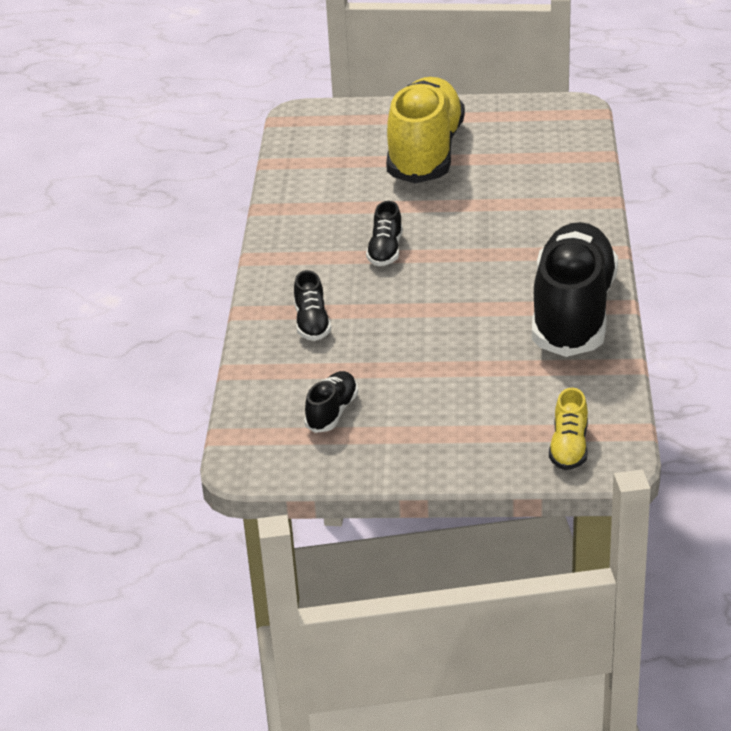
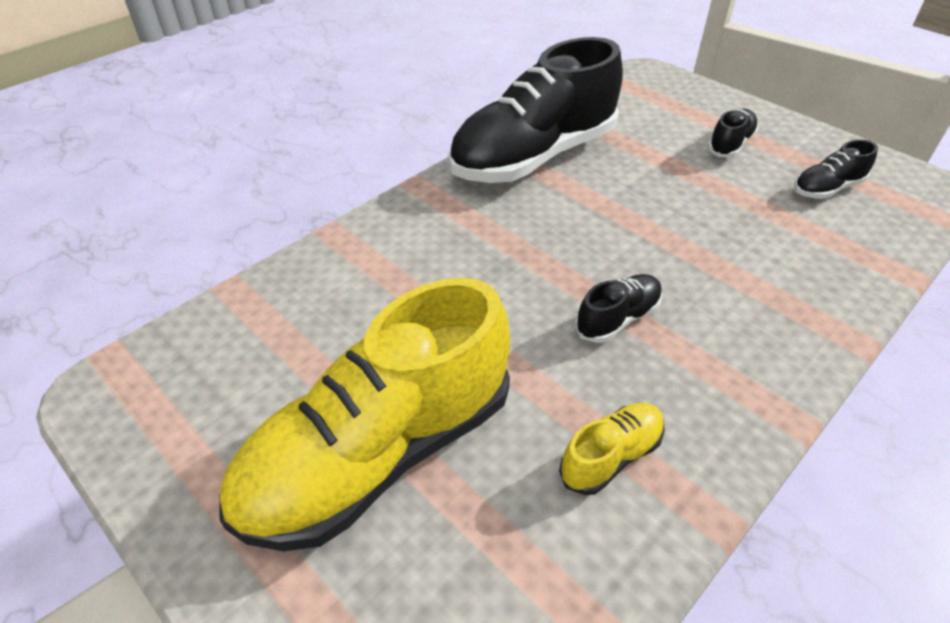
camera: 140 degrees left, 10 degrees up
(312, 323) = (782, 279): black shoe -> black shoe (730, 144)
(569, 448) = (664, 88): yellow shoe -> yellow shoe (611, 456)

